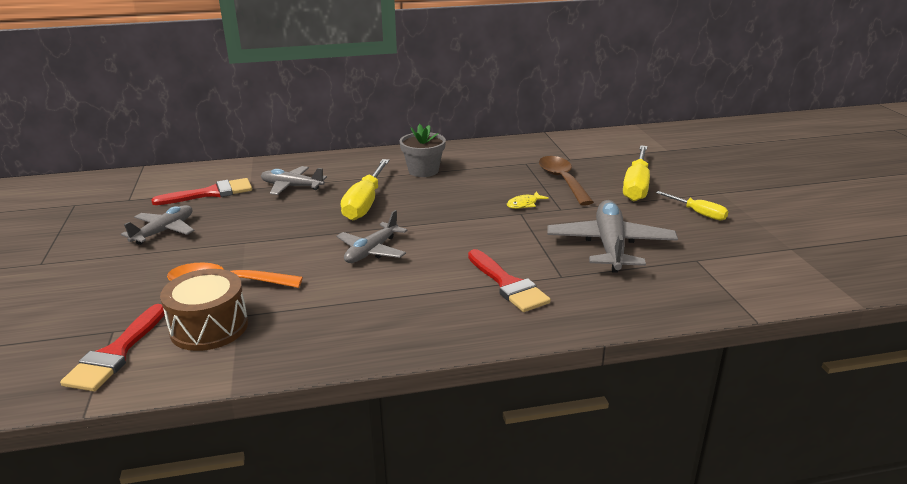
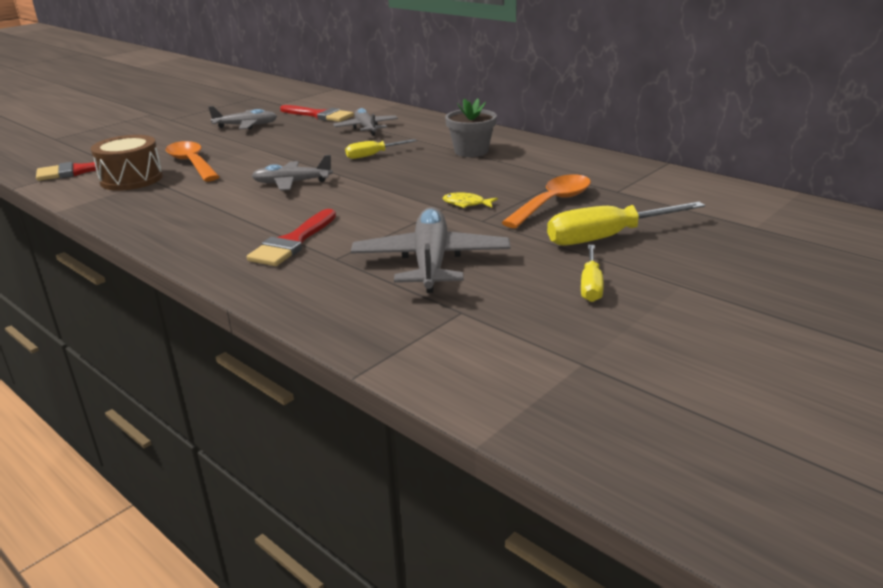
camera: 55 degrees right, 0 degrees up
(365, 203) = (373, 155): yellow screwdriver -> yellow screwdriver, size x0.57
(562, 180) = (553, 203): brown spoon -> orange spoon
(610, 246) = (431, 262): grey plane -> grey plane turned 60 degrees counterclockwise

